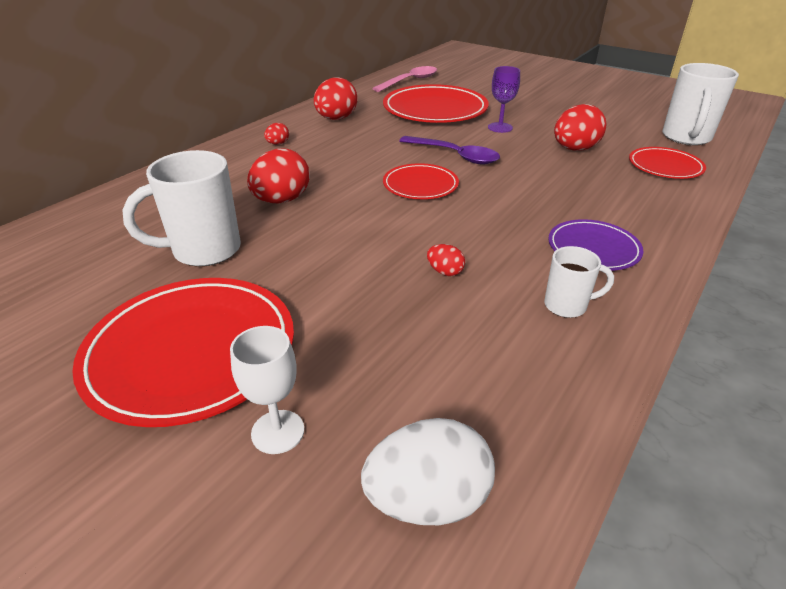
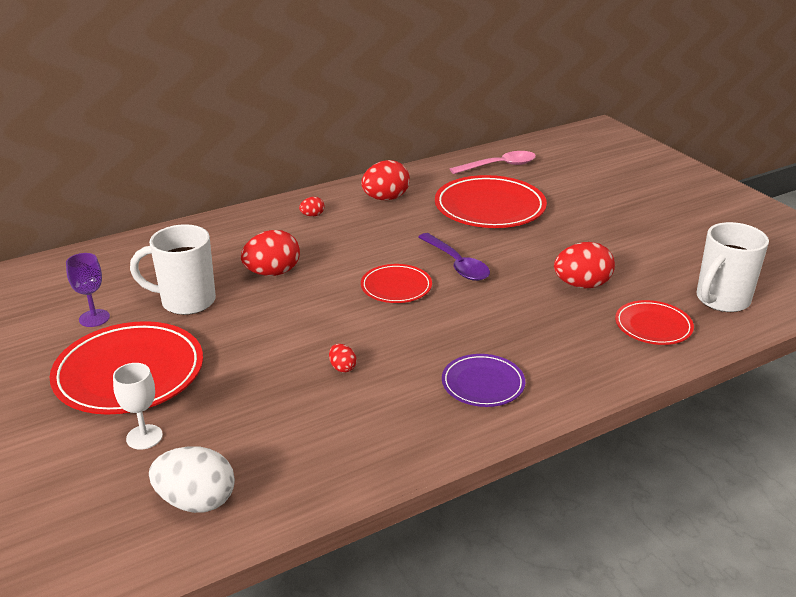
camera: 25 degrees right, 5 degrees down
(500, 127) = (533, 243): purple goblet -> purple goblet (94, 318)
(567, 306) = (408, 421): white mug -> none

